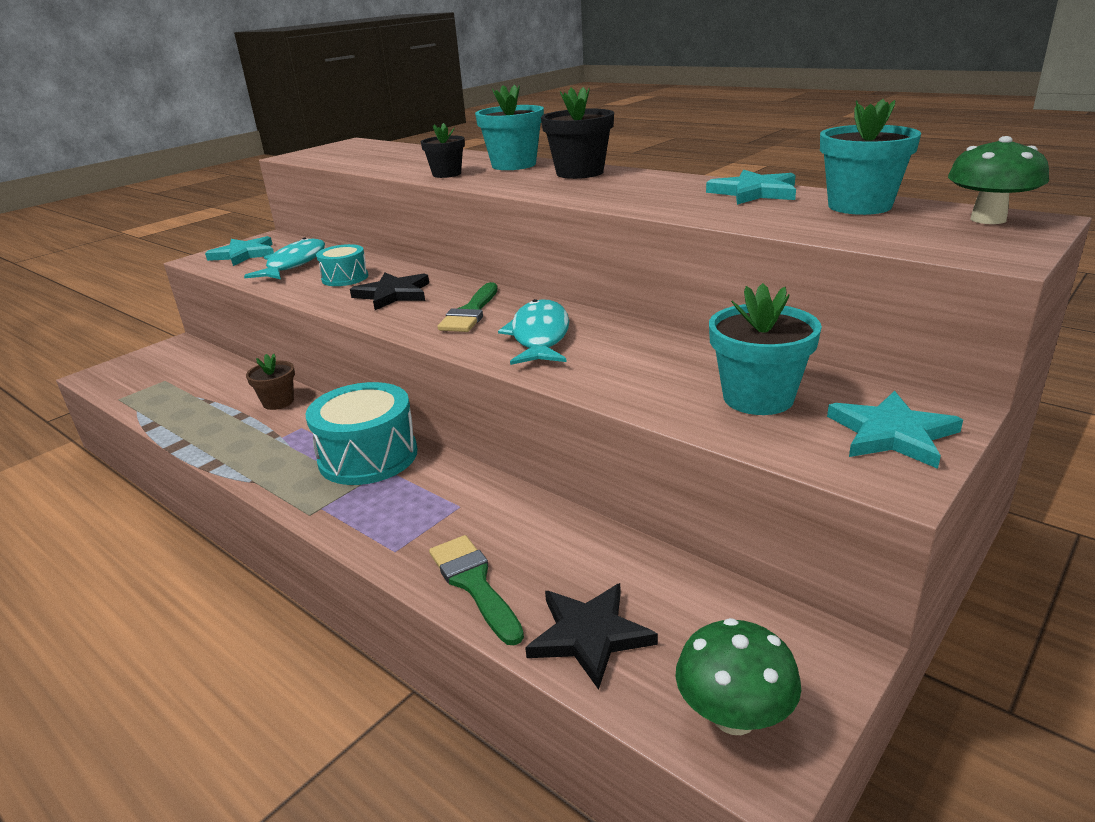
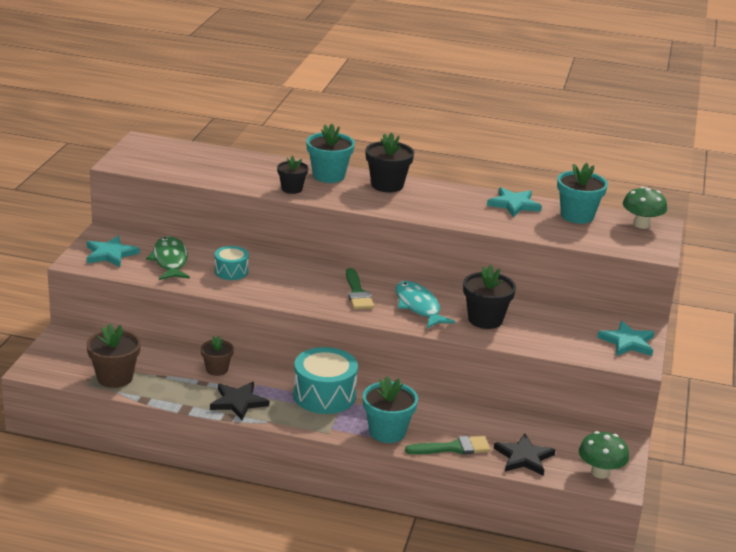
camera: 30 degrees left, 0 degrees up
(158, 395) = (115, 378): none -> brown flower pot
(294, 264) = (170, 261): turquoise fish -> green fish
(393, 294) = (287, 283): black star -> black star (238, 402)
(474, 584) = (453, 448): green brush -> green brush turned 135 degrees clockwise
(630, 364) = (485, 319): none -> black flower pot
(758, 398) = (561, 331): turquoise flower pot -> turquoise flower pot (387, 432)

